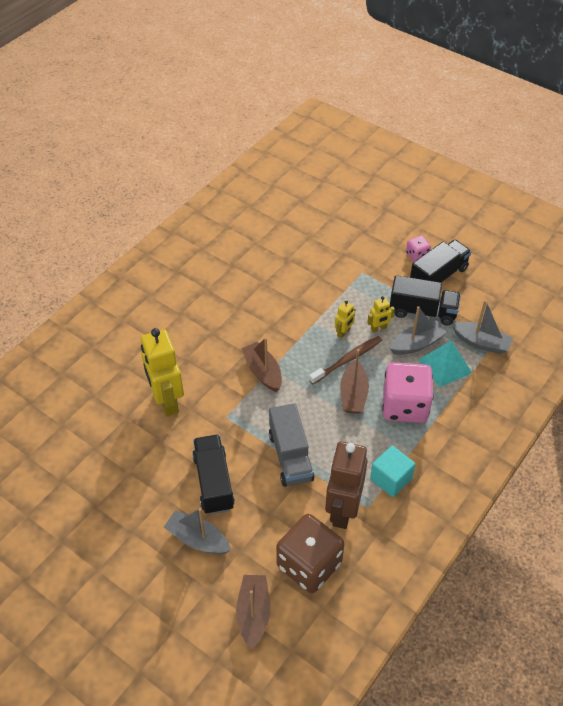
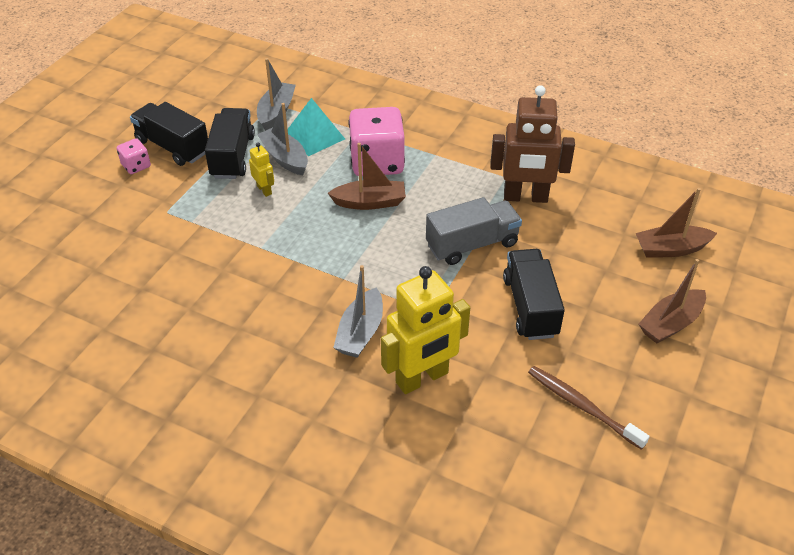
camera: 100 degrees left, 5 degrees down
(198, 539) = (609, 308): grey boat -> grey boat (360, 332)
(213, 482) = (530, 307): black truck -> black truck turned 105 degrees clockwise
(263, 372) = (352, 286): brown boat -> brown boat (670, 323)
(309, 565) = (598, 215): brown dice -> none
(343, 332) = (274, 219): yellow robot -> none
(347, 360) = (318, 212): brown toothbrush -> brown toothbrush (582, 406)
(391, 479) = (475, 166): turquoise cube -> none

